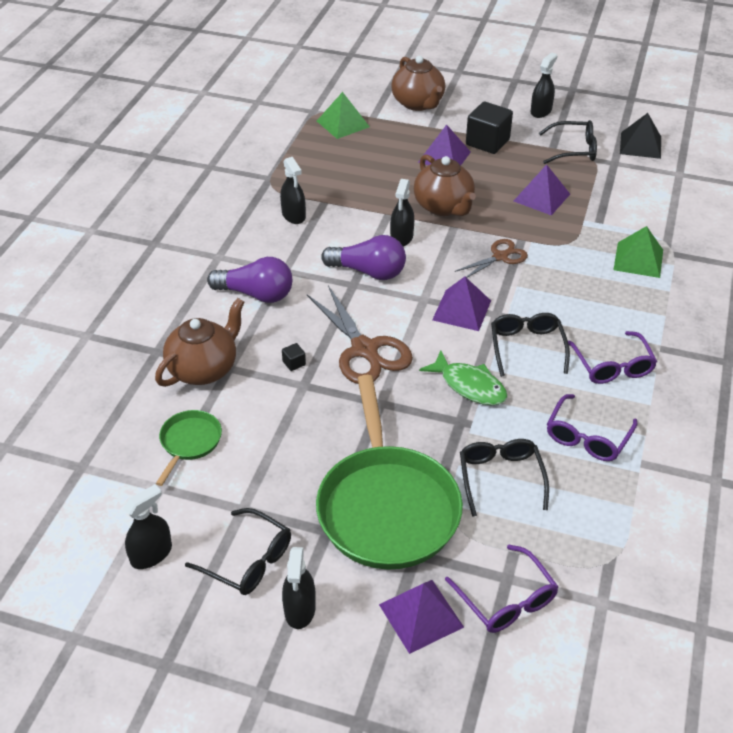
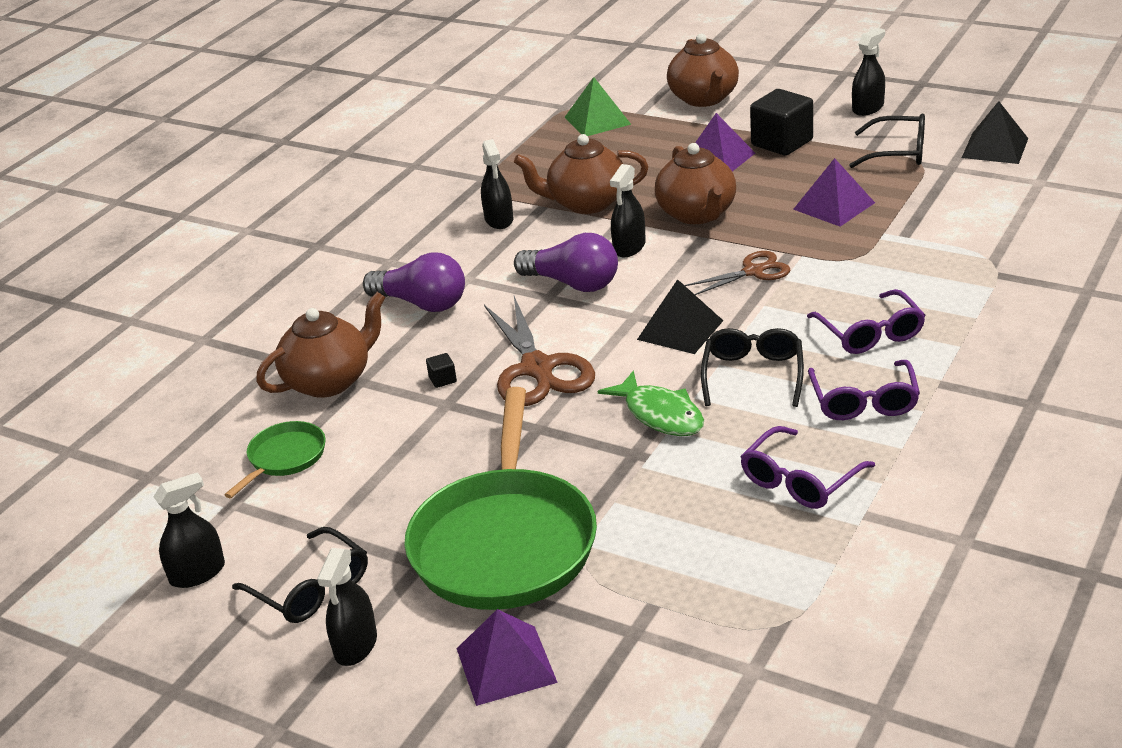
camera: 15 degrees right, 10 degrees down
(357, 199) = (586, 203): none -> brown teapot
(461, 310) = (680, 330): purple pyramid -> black pyramid
(500, 477) = (665, 519): black glasses -> none
(506, 600) = (624, 657): purple glasses -> purple glasses (870, 333)
(638, 259) = (944, 280): green pyramid -> none

